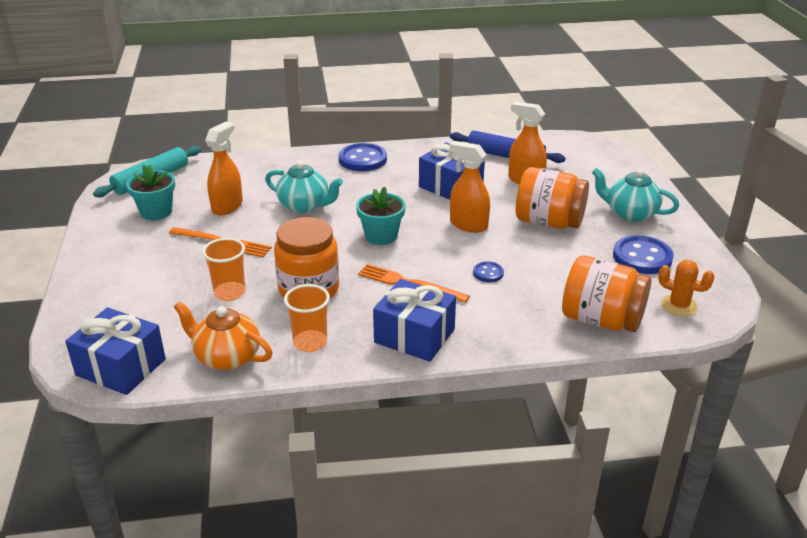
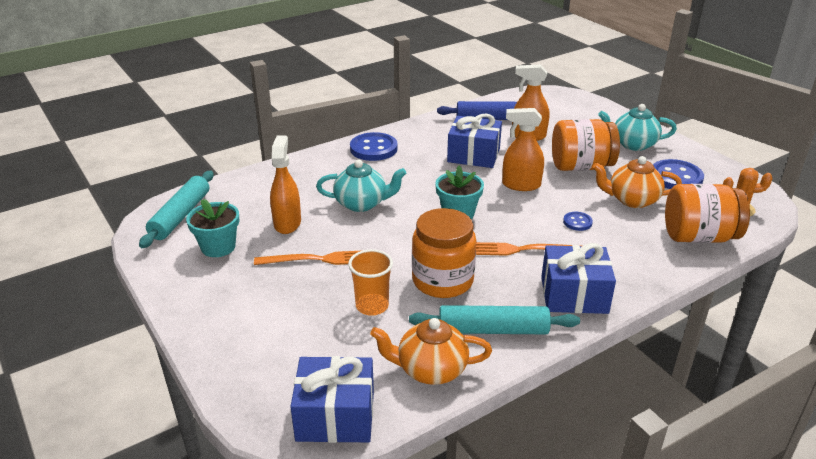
camera: 25 degrees left, 0 degrees up
(310, 343) = (493, 330): orange cup -> turquoise rolling pin
(568, 267) = (632, 200): none -> orange teapot

